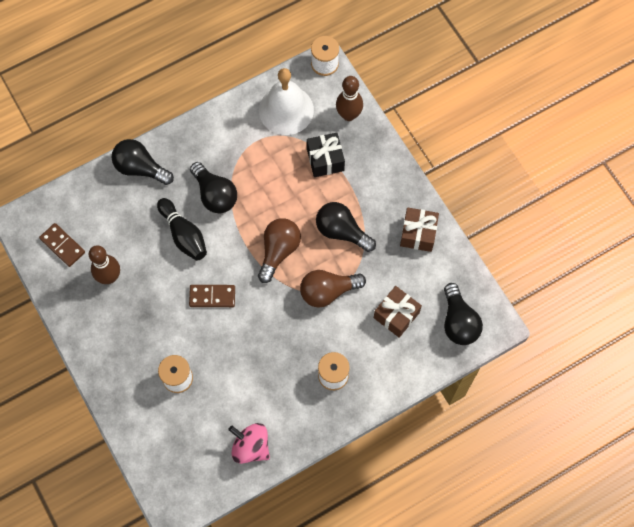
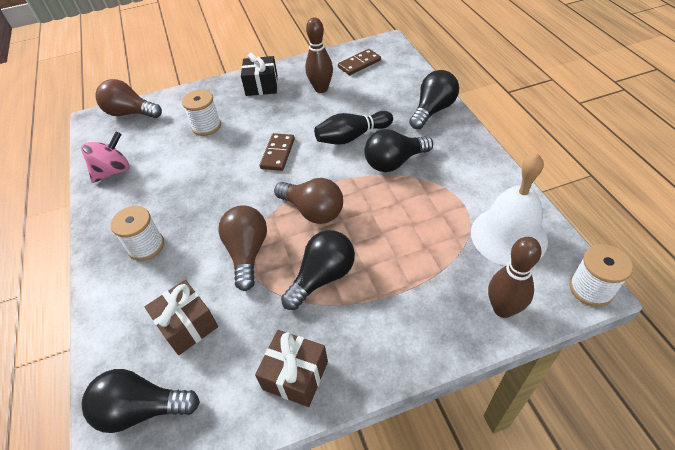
camera: 105 degrees right, 20 degrees down
(160, 471) = (130, 113): none -> brown light bulb
(325, 160) = (431, 271): black gift -> black gift (262, 86)

